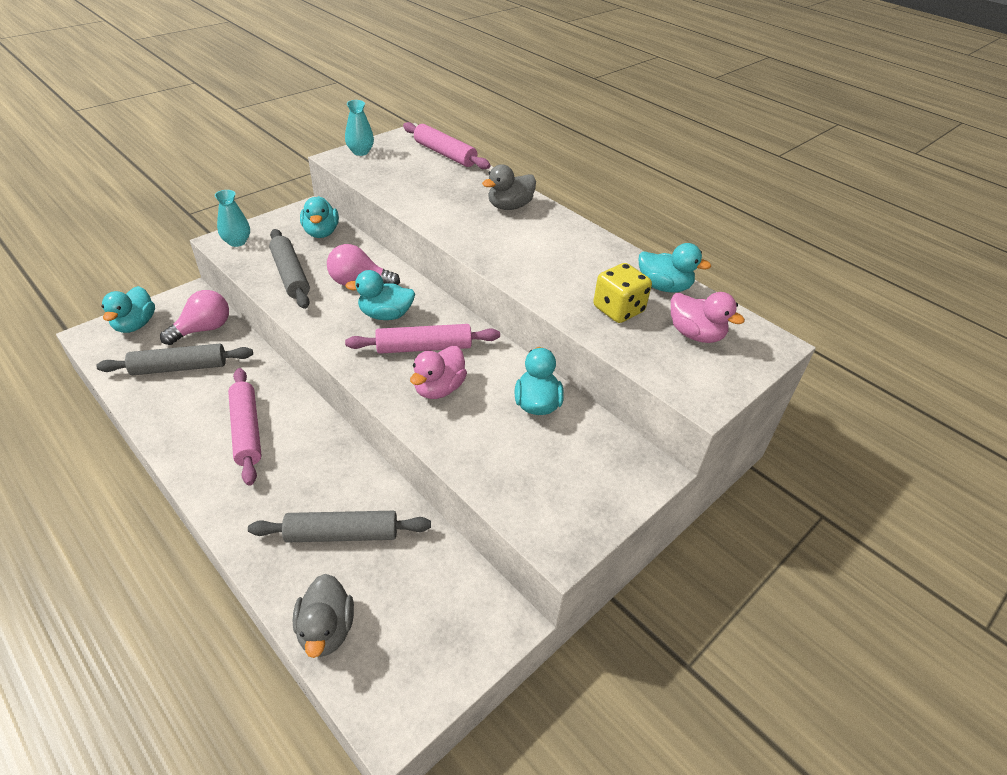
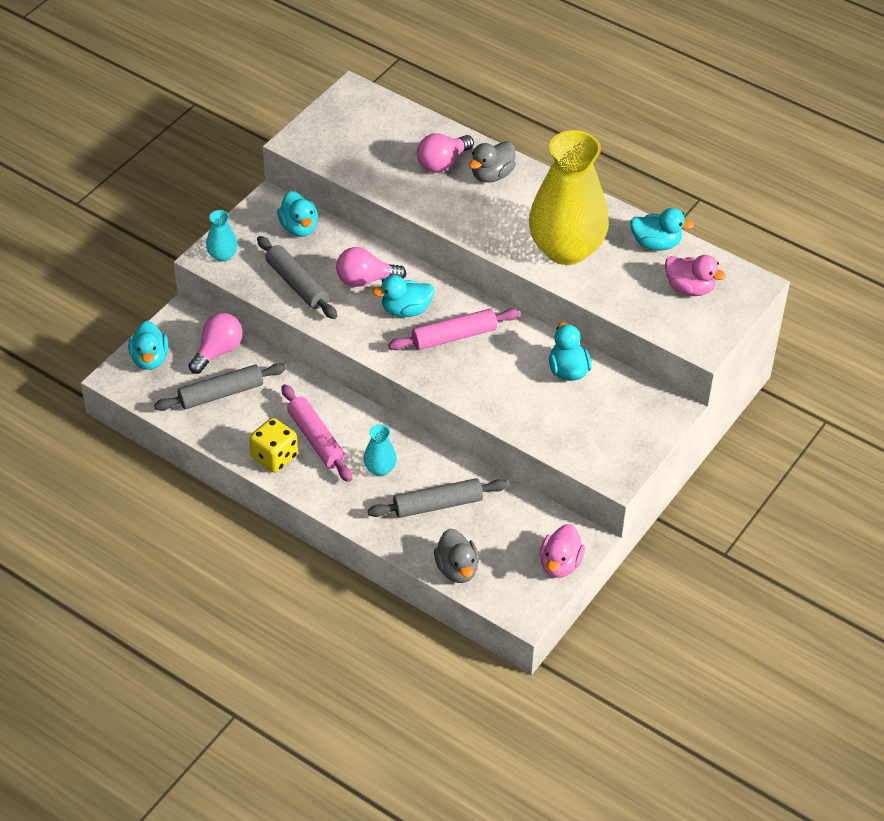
camera: 10 degrees left, 5 degrees up
(360, 152) = (313, 128): turquoise vase -> turquoise vase (380, 468)
(439, 388) = (482, 372): pink duck -> pink duck (560, 564)
(444, 154) = (401, 114): pink rolling pin -> none
(465, 191) = (442, 163): none -> pink light bulb
(564, 276) = (566, 249): none -> yellow vase
(618, 310) = (621, 276): yellow dice -> yellow dice (274, 457)

